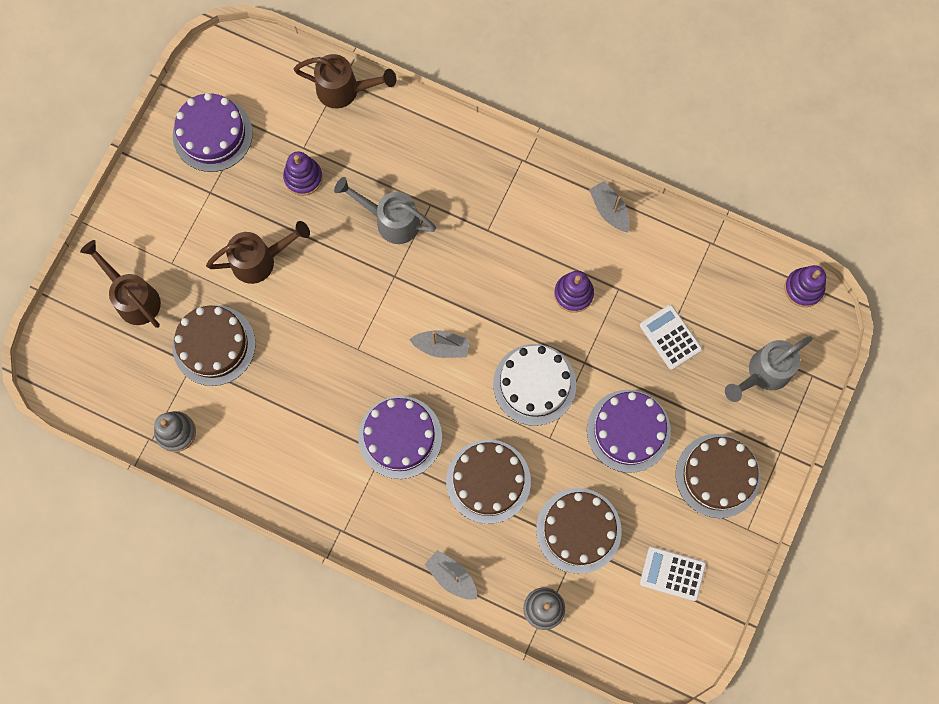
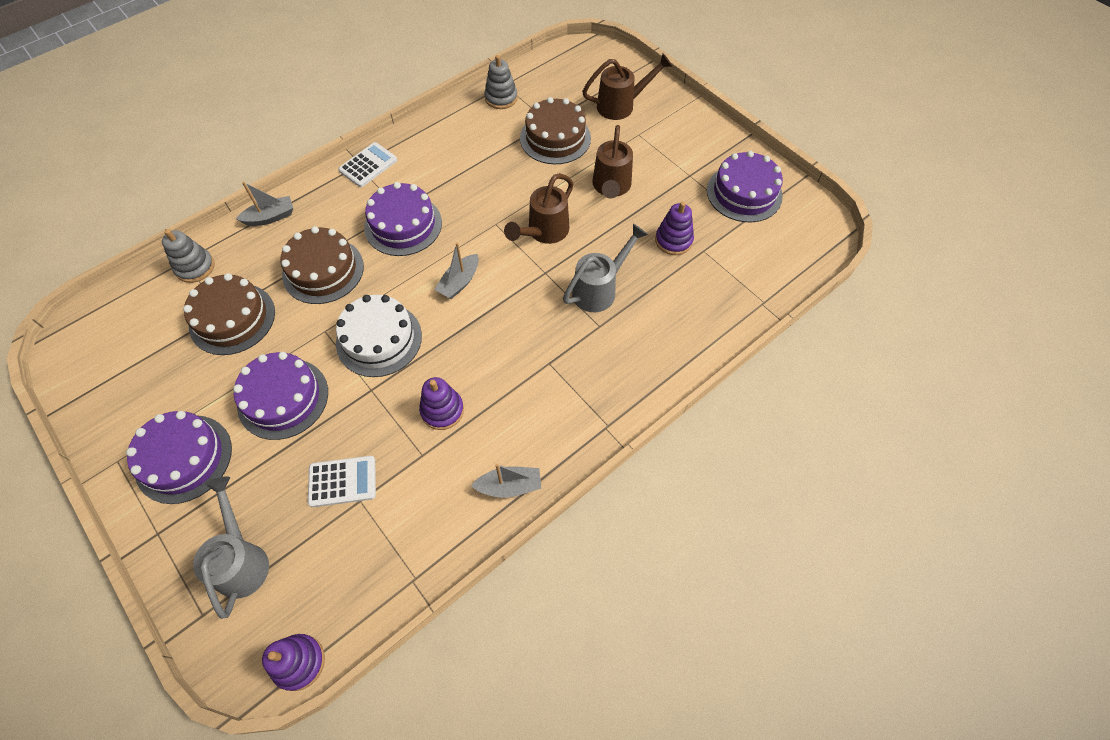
camera: 115 degrees right, 15 degrees down
(345, 90) = (750, 302): brown watering can -> brown watering can (544, 232)
(672, 573) = (137, 375): white calculator -> white calculator (368, 165)
(717, 475) = (184, 458): brown cake -> purple cake

